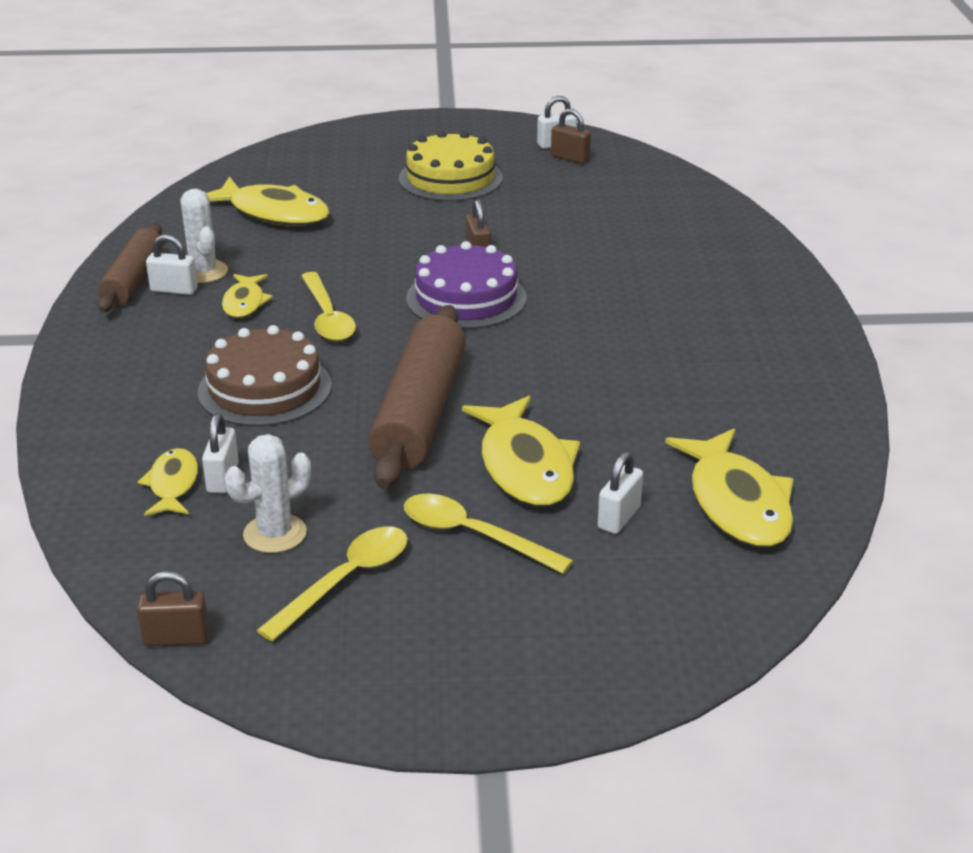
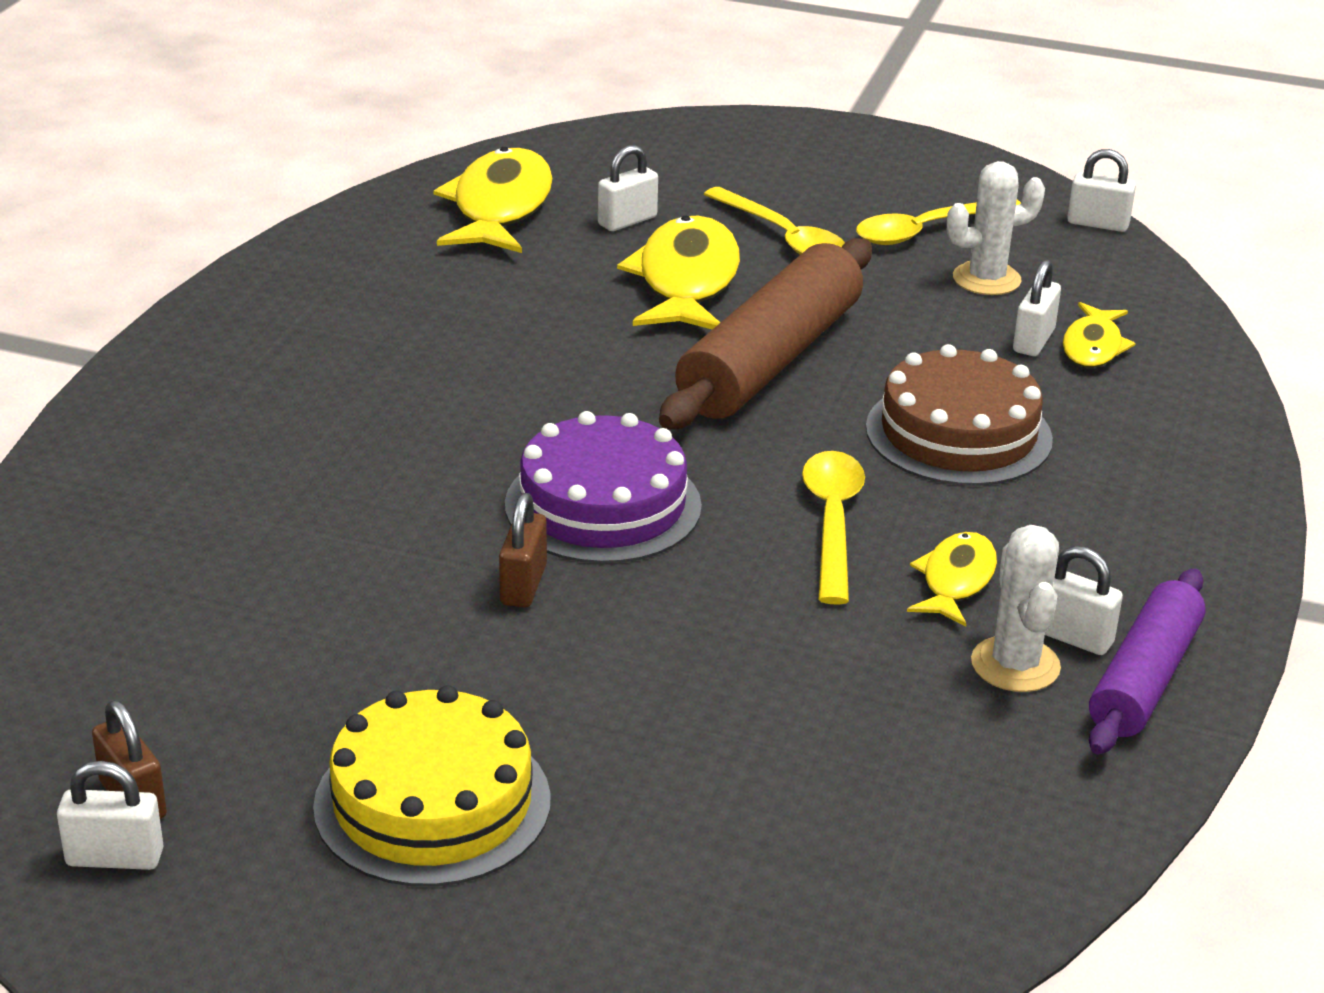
camera: 160 degrees left, 0 degrees up
(133, 279) = (1144, 679): brown rolling pin -> purple rolling pin
(176, 638) = (1097, 224): brown padlock -> white padlock
(273, 213) = (848, 791): yellow fish -> none

